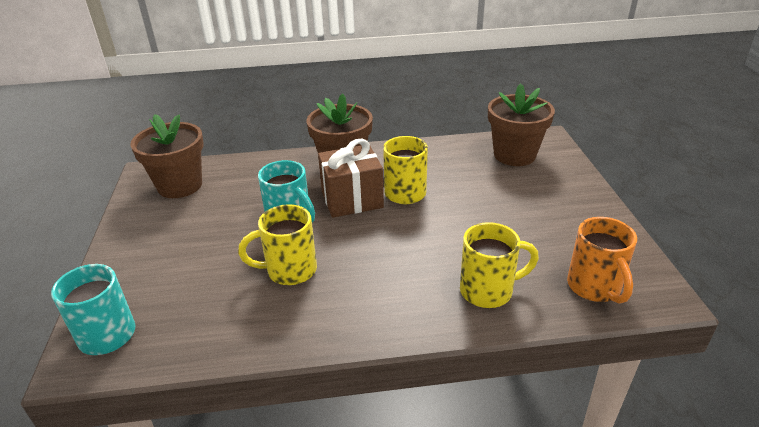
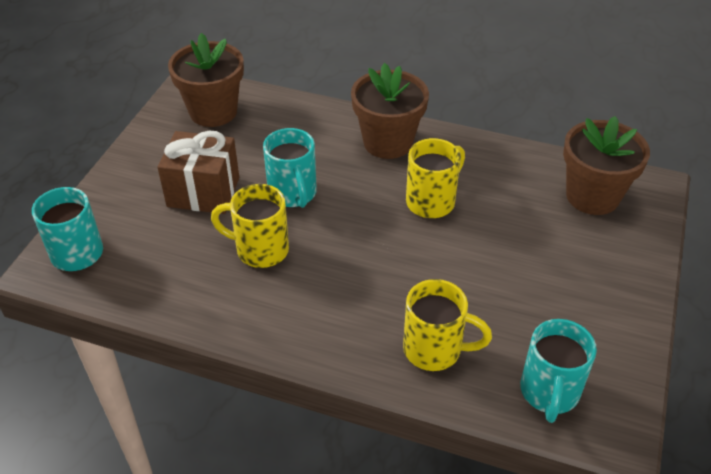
camera: 25 degrees right, 10 degrees up
(352, 199) = (369, 190): brown gift -> brown gift (203, 192)
(595, 287) = (549, 392): orange mug -> turquoise mug

